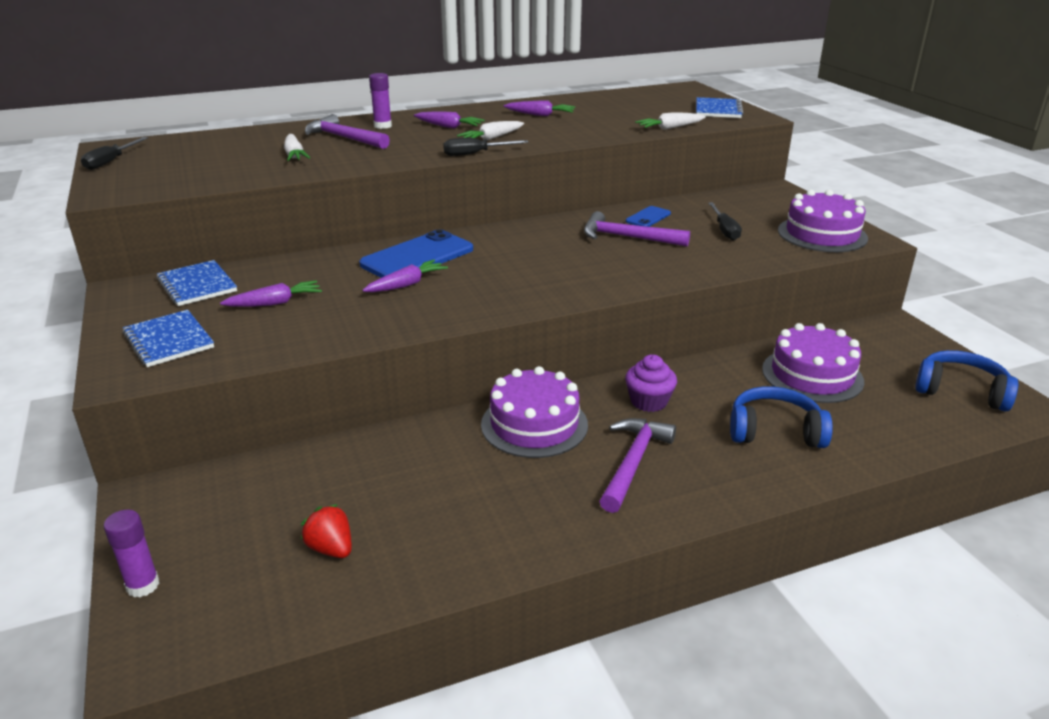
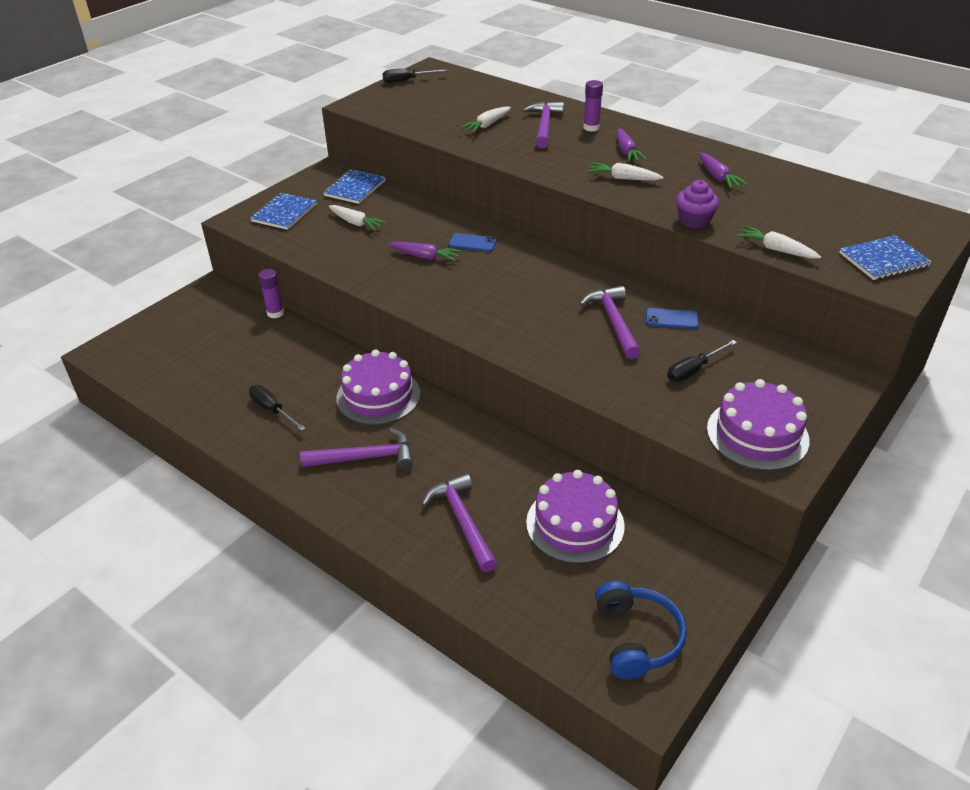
camera: 60 degrees right, 10 degrees up
(143, 585) = (146, 325): purple glue stick -> purple glue stick (275, 313)
(275, 303) = (356, 223): purple carrot -> white carrot
(331, 549) = (205, 369): red strawberry -> none
(417, 257) = (472, 243): blue phone -> blue phone, size x0.50
(475, 154) = (576, 185): black screwdriver -> black screwdriver (272, 410)
(649, 401) = (452, 440): purple cupcake -> purple cupcake (694, 220)
(774, 431) = (462, 521): blue headphones -> purple hammer

